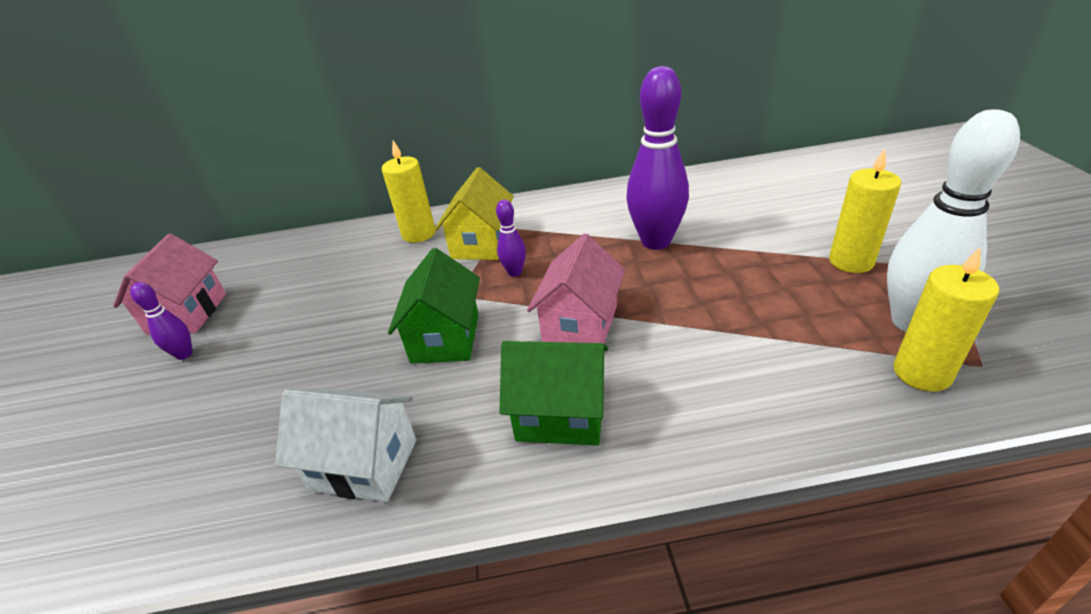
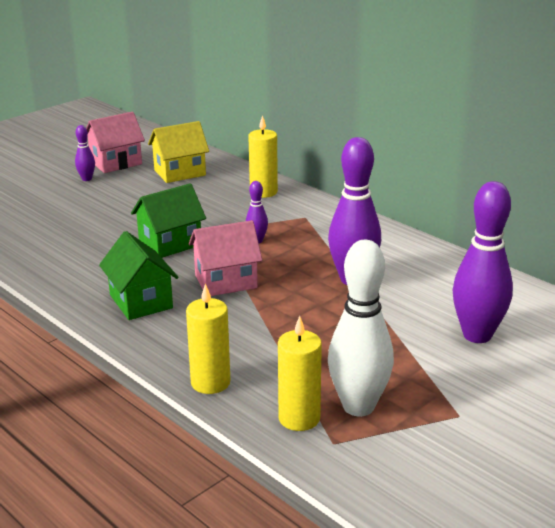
camera: 50 degrees right, 10 degrees down
(364, 464) = (59, 261): white house -> none
(481, 243) = (276, 217): yellow house -> yellow house (180, 172)
(810, 213) = (477, 335): none -> purple bowling pin
(851, 261) = (418, 367): yellow candle -> yellow candle (210, 382)

